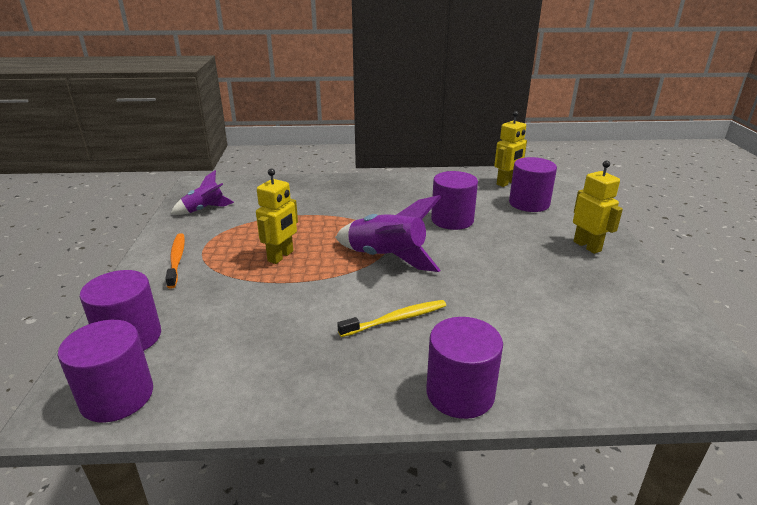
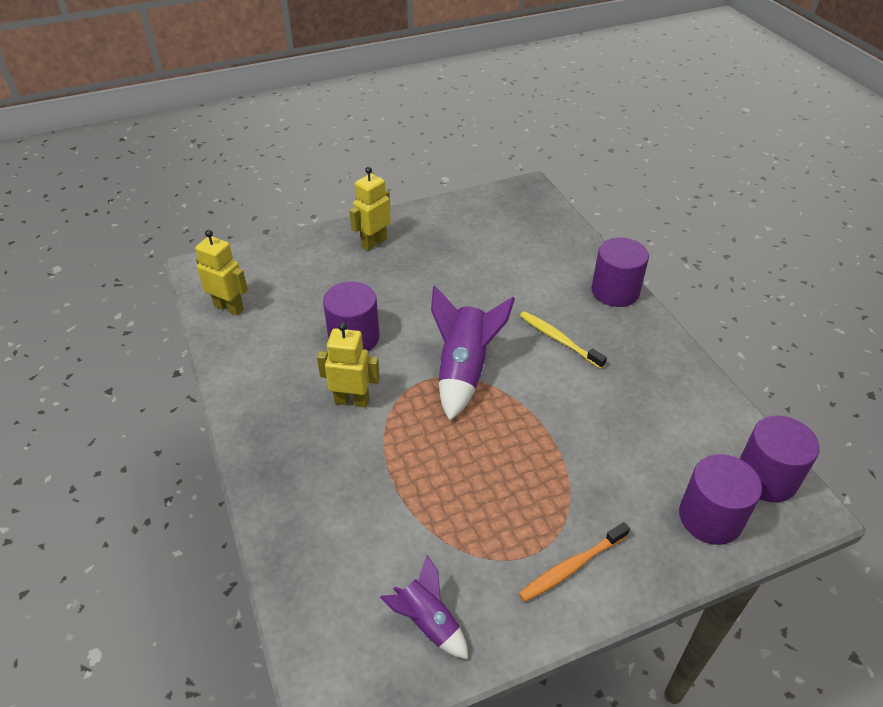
camera: 110 degrees left, 15 degrees up
(281, 256) = (507, 461): yellow robot -> yellow robot (352, 400)
(529, 203) = (287, 284): purple cylinder -> none

